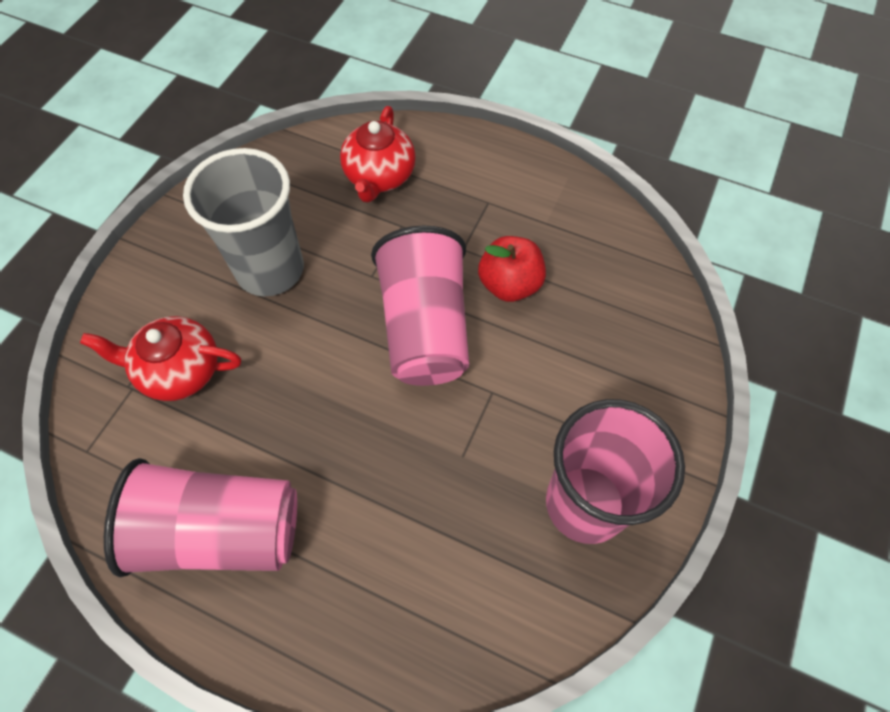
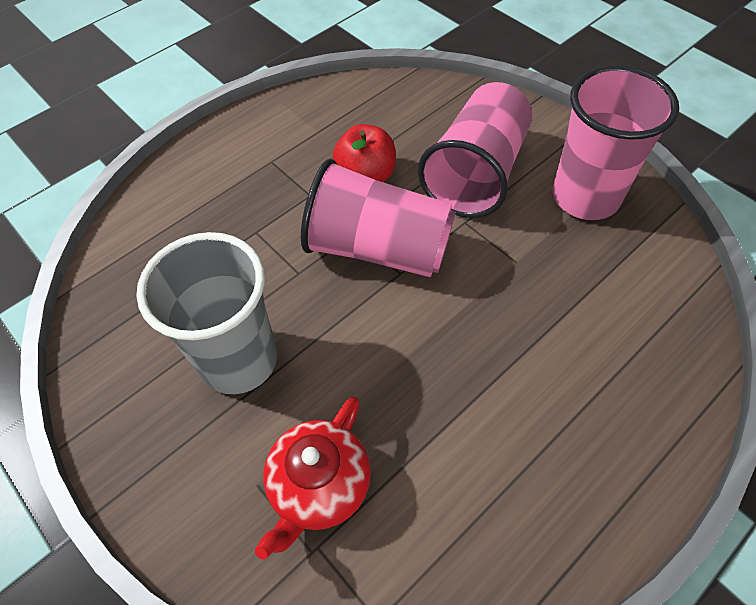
camera: 65 degrees left, 5 degrees down
(220, 531) = (526, 486): pink cup -> pink cup (476, 174)
(379, 176) = (185, 231): red teapot -> none

